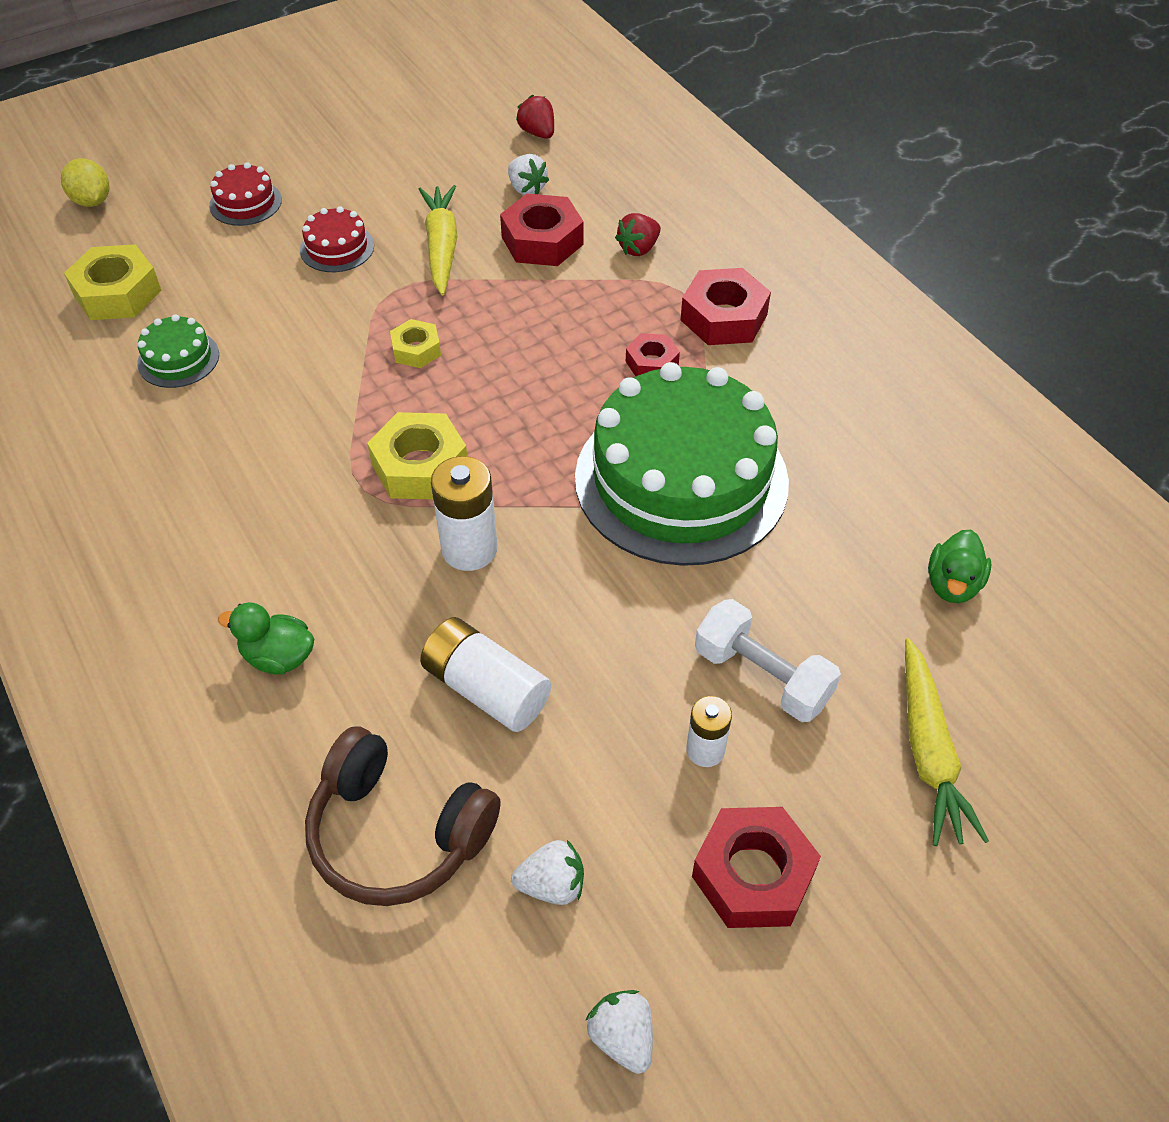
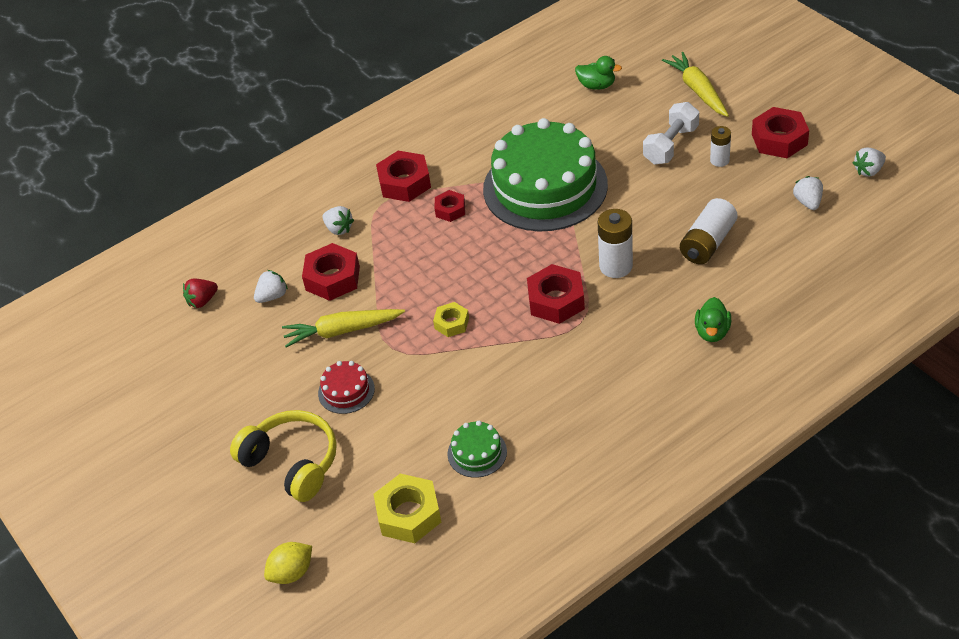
camera: 90 degrees left, 5 degrees down
(245, 203) = (292, 463): red cake -> yellow headphones
(398, 832) = (801, 260): brown headphones -> none
(420, 466) = (556, 300): yellow nut -> red nut
(638, 248) = (339, 229): red strawberry -> white strawberry
(928, 752) = (698, 90): yellow carrot -> yellow carrot turned 105 degrees counterclockwise

